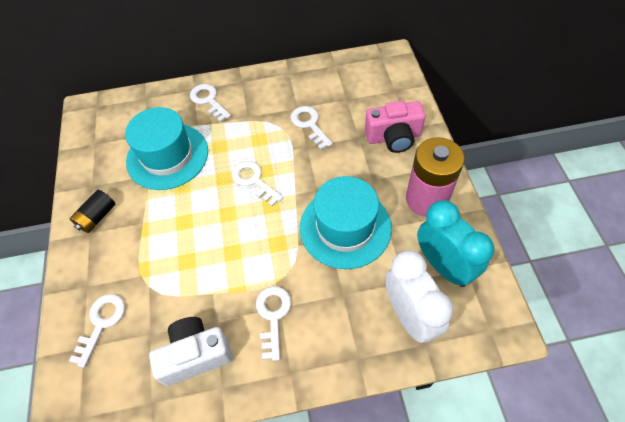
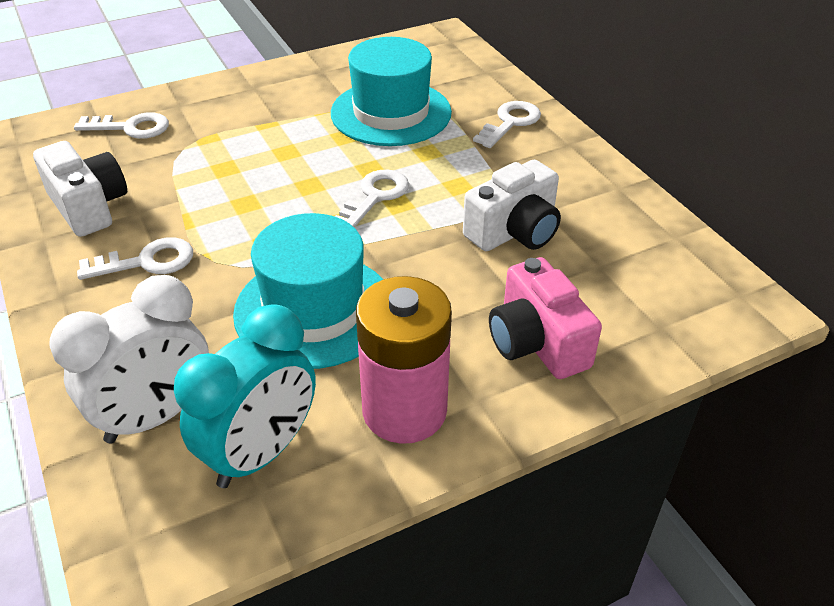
camera: 70 degrees right, 15 degrees down
(97, 217) = (277, 87): black battery -> none
(309, 124) = (514, 231): white key -> white camera

